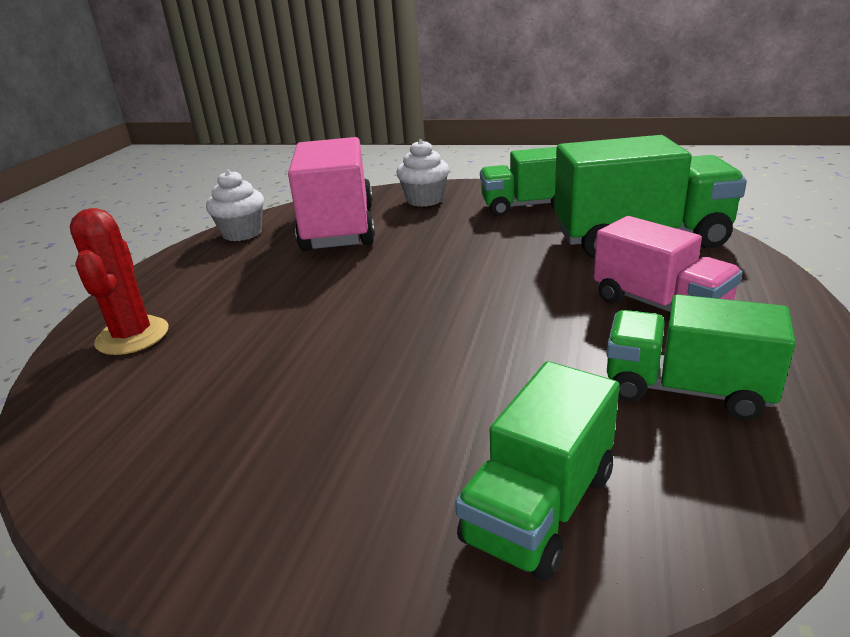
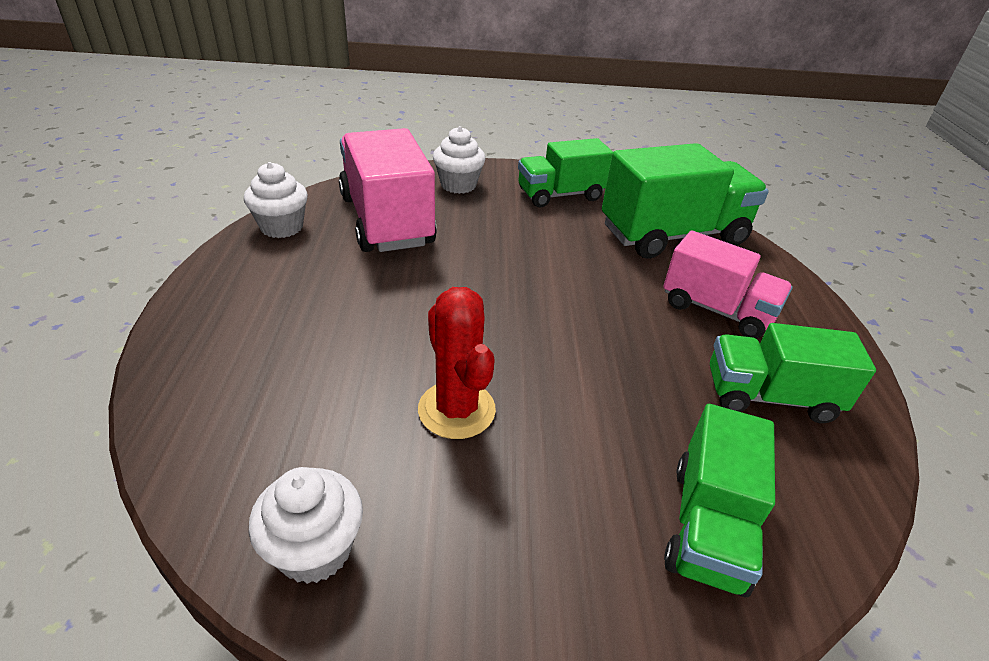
camera: 20 degrees left, 10 degrees up
(120, 479) = (315, 549): none -> white cupcake
(132, 336) = (227, 370): red cactus -> red cactus (456, 410)

